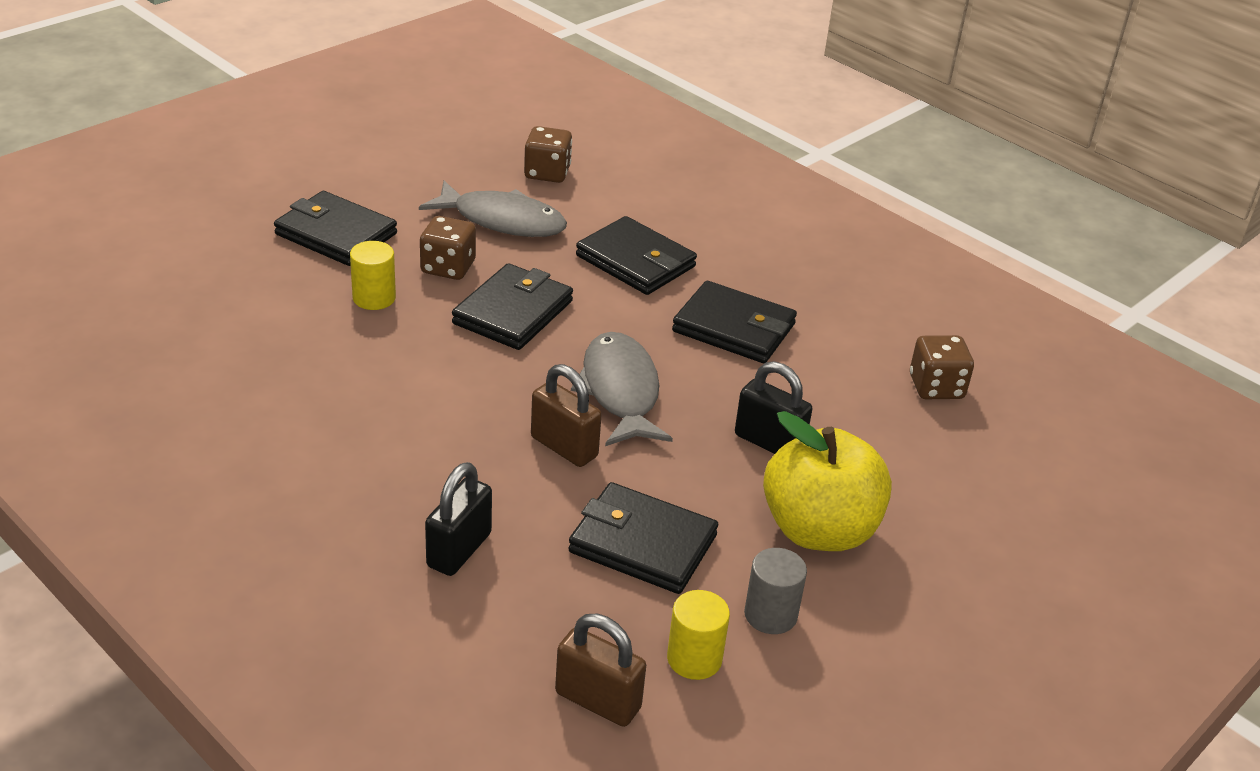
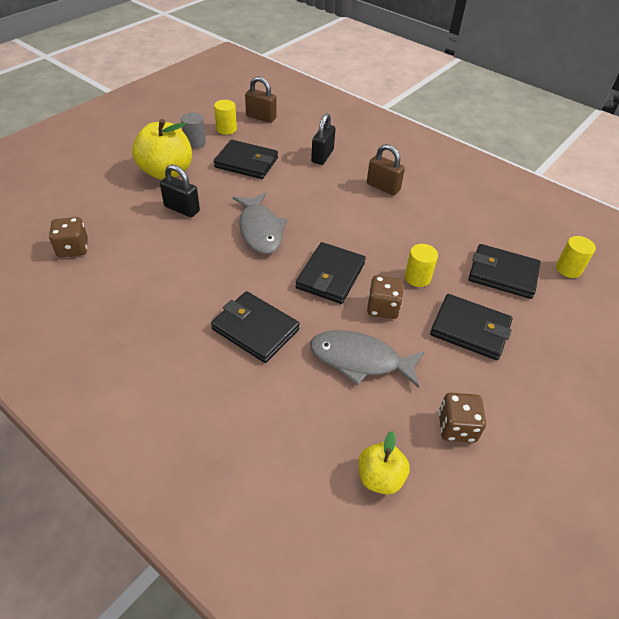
camera: 175 degrees right, 10 degrees up
(111, 287) = (568, 269): none -> yellow cylinder
(515, 141) = (380, 477): none -> yellow apple
(547, 173) = (339, 429): brown dice -> brown dice (456, 427)
(564, 447) = (286, 199): brown padlock -> brown padlock (383, 187)
(733, 328) = (190, 278): black wallet -> black wallet (503, 274)

